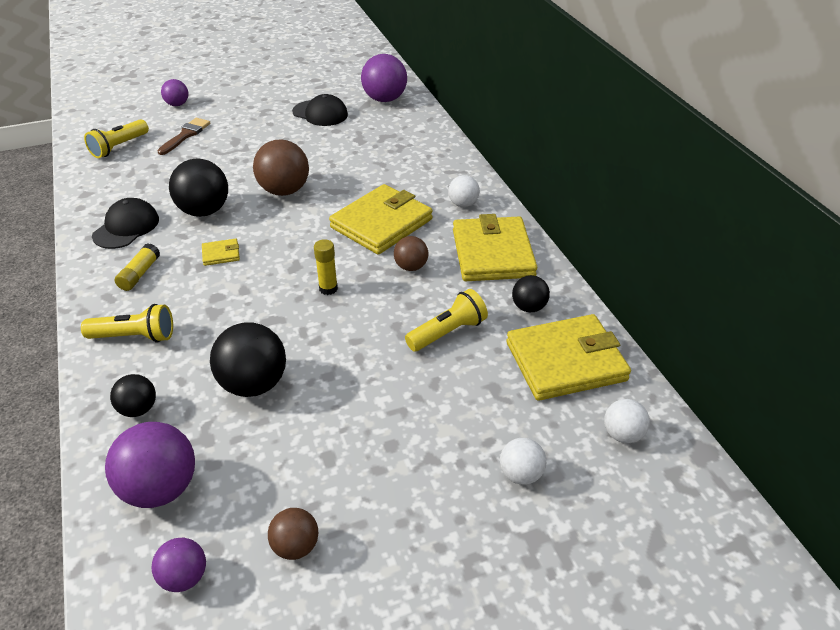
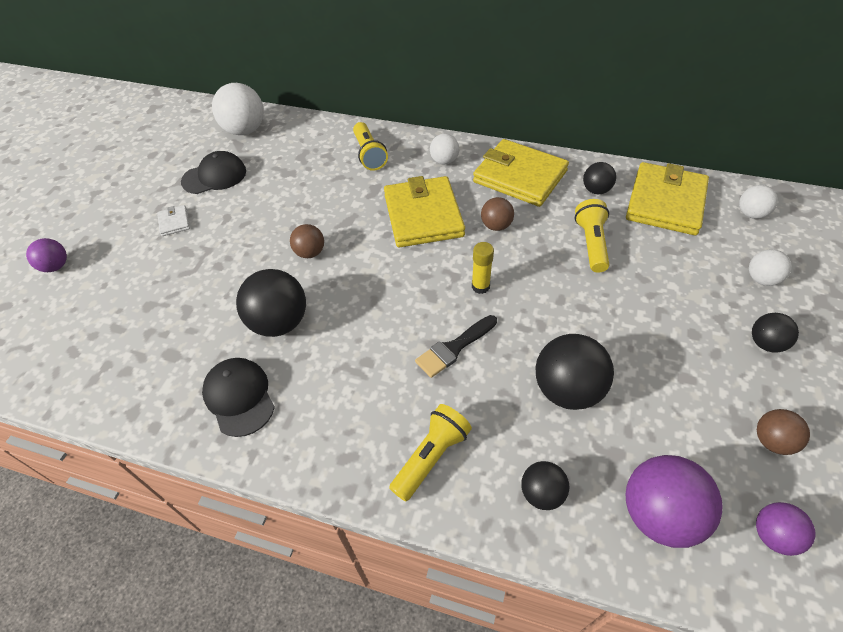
camera: 50 degrees left, 10 degrees up
(119, 147) = (75, 347): yellow flashlight -> yellow flashlight (369, 154)
(139, 274) = (333, 415): yellow glue stick -> none
(186, 135) = (125, 283): brown brush -> none
(221, 254) = (362, 338): yellow wallet -> none
(248, 303) = (454, 348): none -> black brush
(258, 123) = (174, 222): none -> white wallet
(284, 190) = (310, 253): brown ball -> brown ball, size x0.56
(384, 99) = (245, 130): purple ball -> white ball
(425, 505) = (765, 343): none -> black ball

